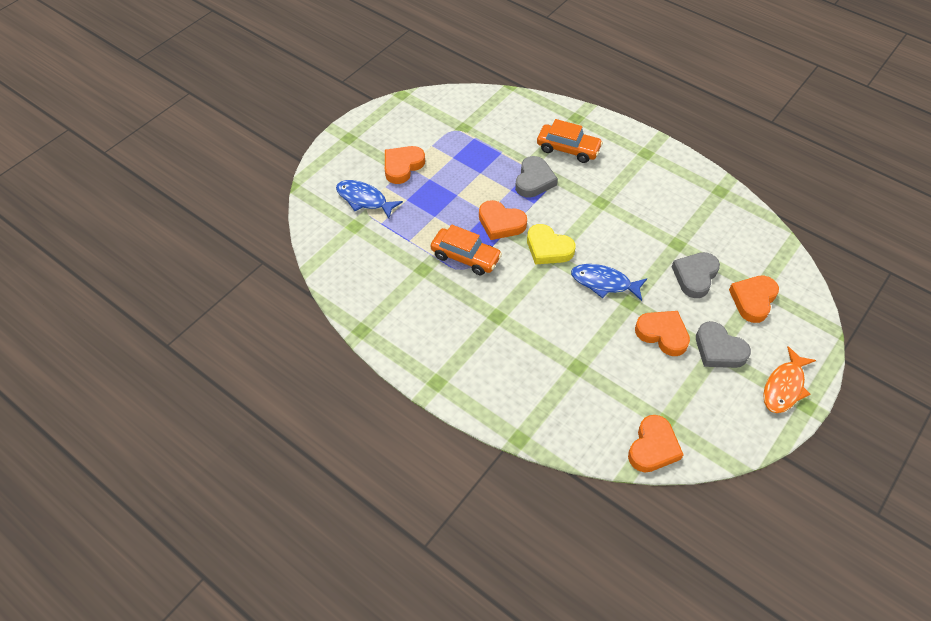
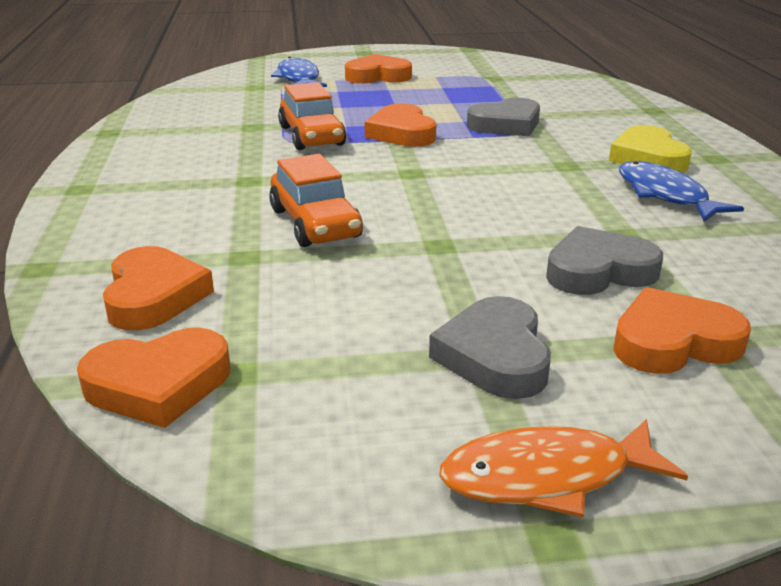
camera: 45 degrees right, 25 degrees down
(548, 248) = (420, 166): yellow heart -> yellow heart (648, 158)
(568, 149) = (598, 122): orange car -> orange car (315, 223)
(604, 283) = (436, 216): blue fish -> blue fish (665, 195)
(663, 334) = (428, 293): orange heart -> orange heart (154, 296)

